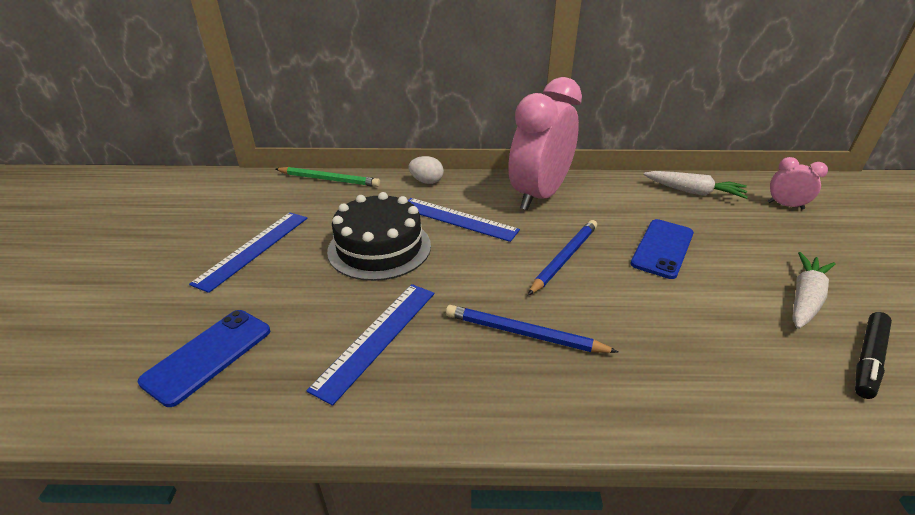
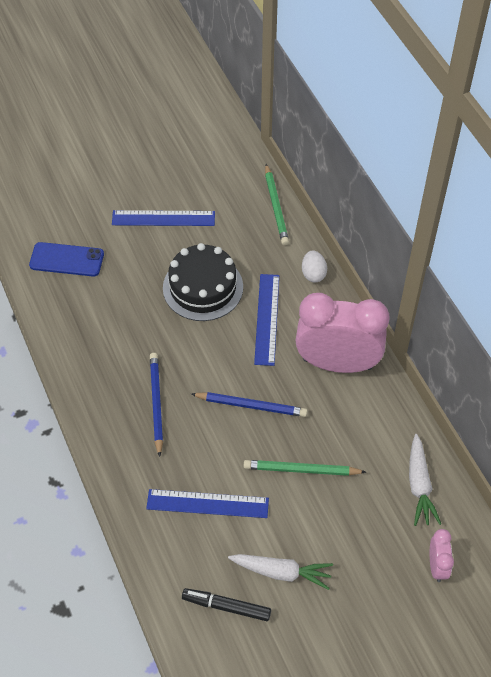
camera: 65 degrees right, 20 degrees up
(377, 338) = (116, 329): blue ruler -> blue ruler (207, 504)
(662, 248) = (301, 470): blue phone -> green pencil

